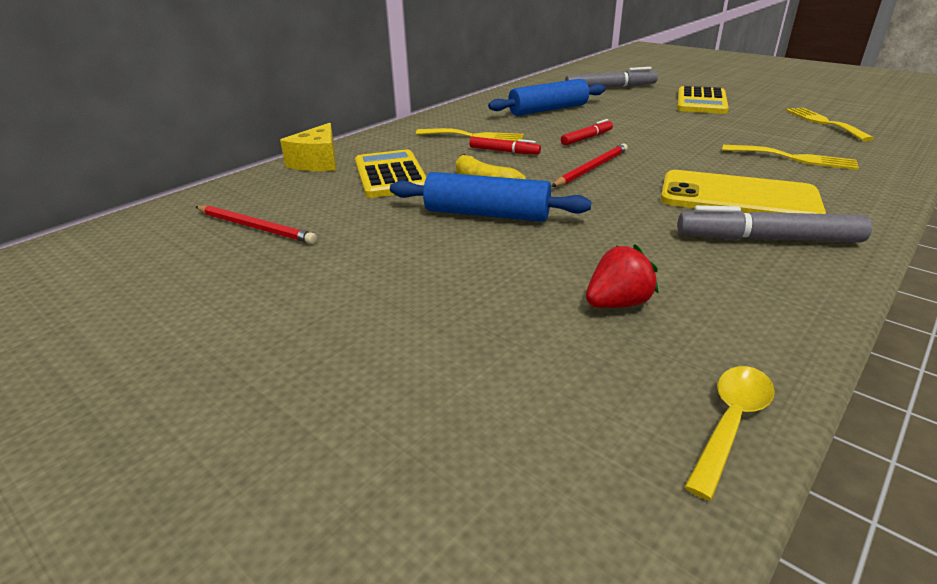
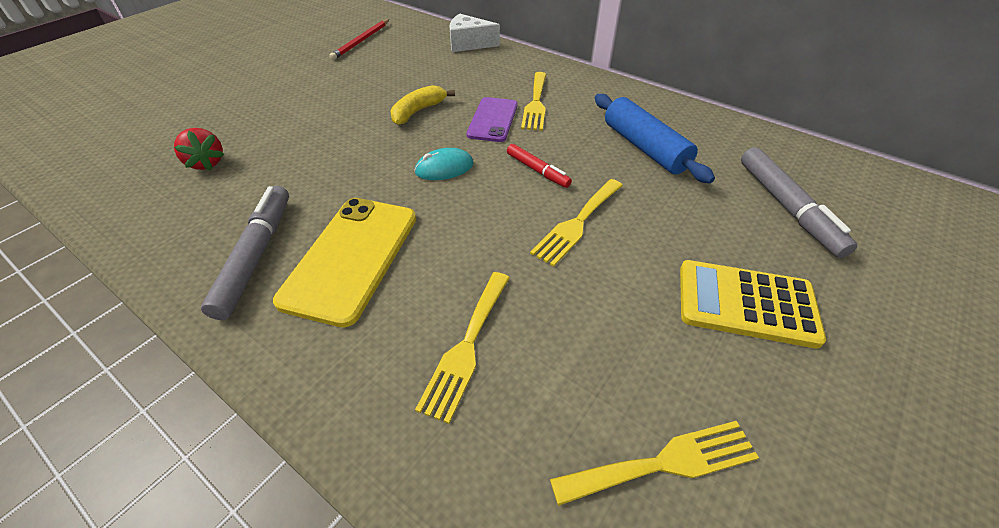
camera: 85 degrees right, 15 degrees up
(317, 162) = (469, 44): yellow cheese -> white cheese
(390, 175) = (439, 72): yellow calculator -> none
(487, 214) = (356, 114): blue rolling pin -> none
(504, 151) = (493, 120): red marker -> purple phone
(591, 168) = (444, 168): red pencil -> turquoise mouse
(650, 130) = (577, 223): none -> yellow fork
(730, 423) = (79, 189): yellow spoon -> none

